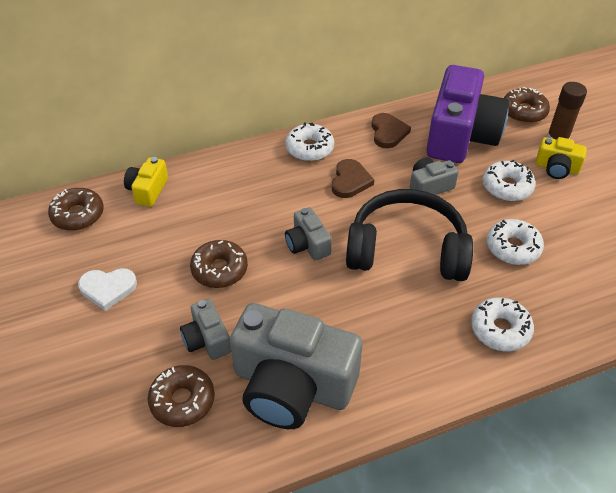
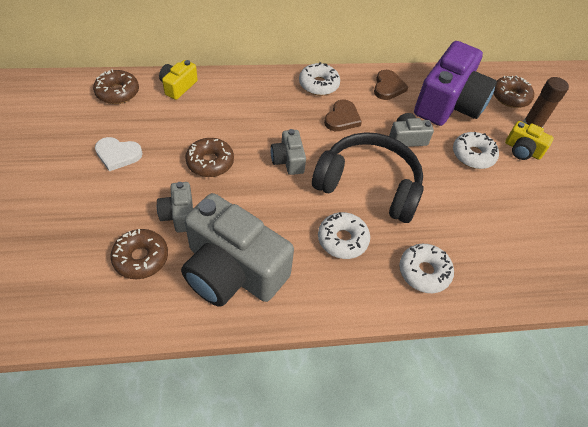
camera: 10 degrees right, 5 degrees up
(512, 248) = (460, 206): white donut -> white donut (342, 240)

